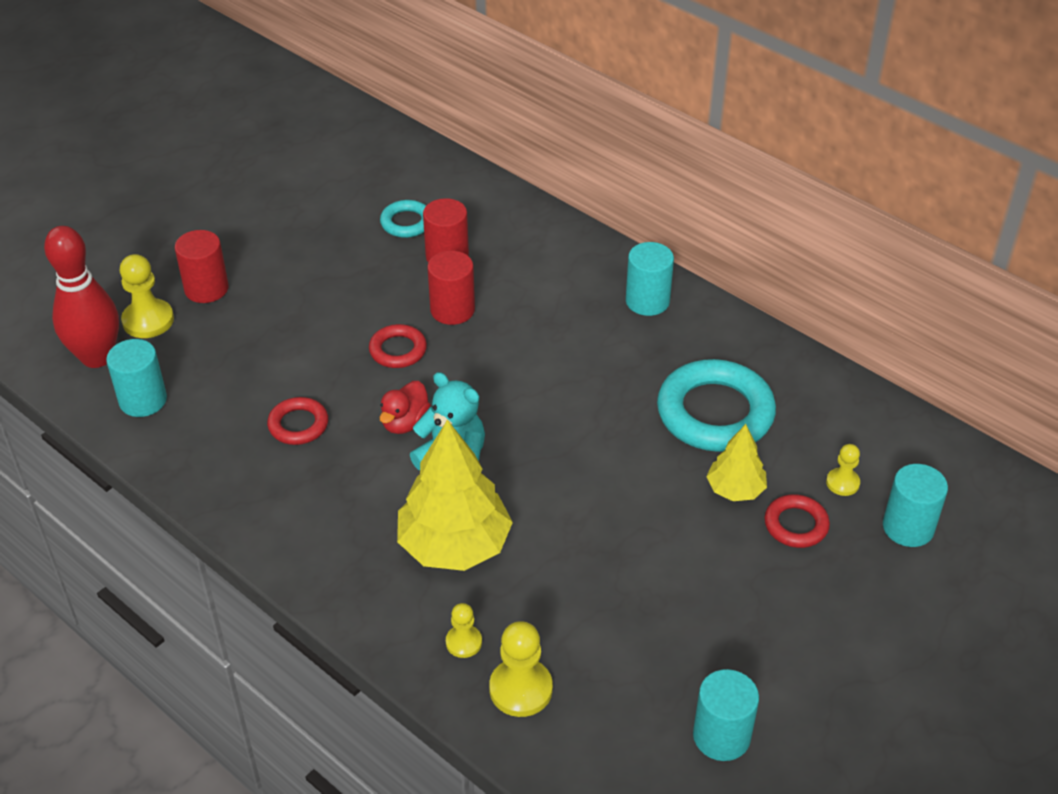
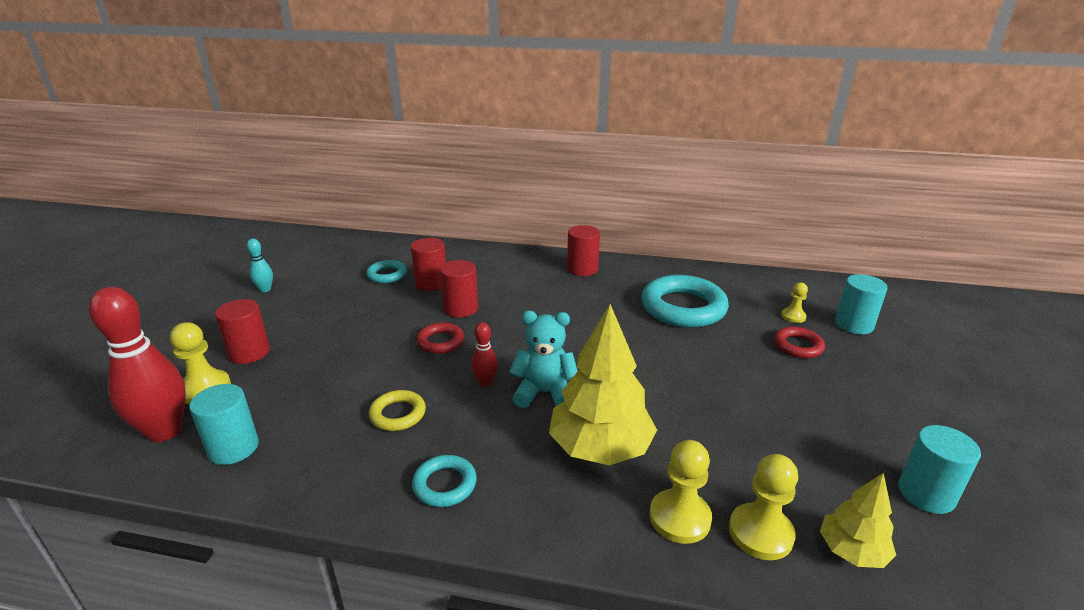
camera: 30 degrees left, 15 degrees down
(264, 198) = (265, 289): none -> turquoise bowling pin
(291, 517) = (445, 484): none -> turquoise ring
(298, 425) = (398, 414): red ring -> yellow ring
(405, 423) = (485, 382): red duck -> red bowling pin
(463, 642) = (679, 518): yellow pawn -> yellow pawn, size x1.70
(647, 301) = (582, 269): turquoise cylinder -> red cylinder
(735, 489) = (742, 341): yellow tree -> yellow tree (852, 551)

